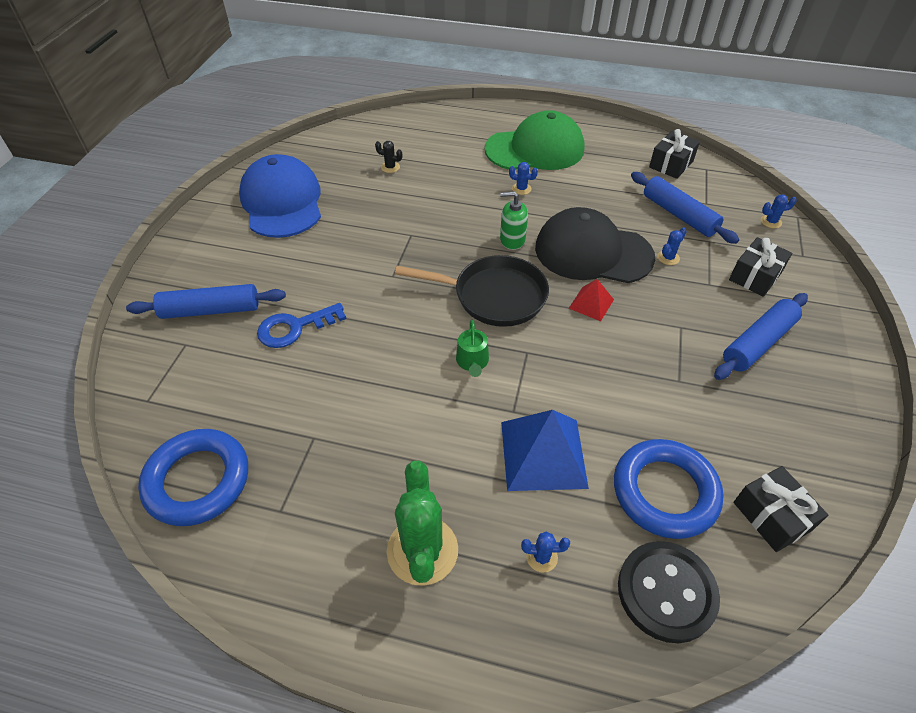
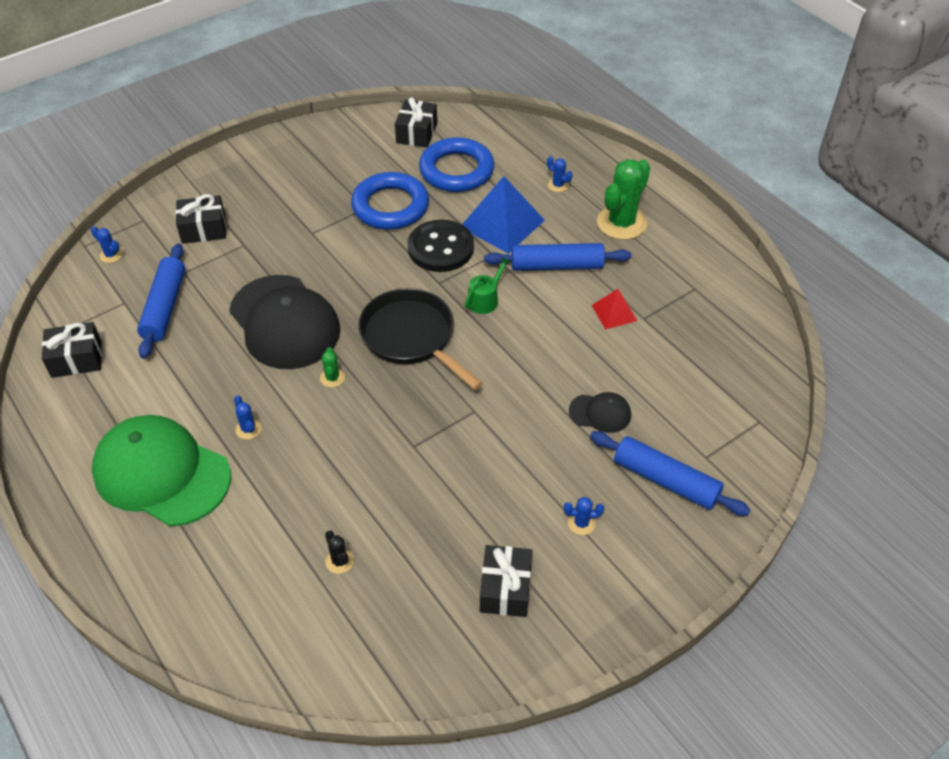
camera: 140 degrees left, 0 degrees up
(198, 480) = (742, 337): blue ring -> blue ring (390, 206)
(282, 202) = (505, 589): blue cap -> black gift
(294, 328) = (600, 413): blue key -> black cap
(512, 240) = (332, 378): green soap dispenser -> green cactus
(591, 303) = (347, 285): red pyramid -> red pyramid (614, 312)
(666, 592) = (511, 142): black button -> black button (440, 248)
(668, 258) = (237, 280): blue cactus -> blue cactus (581, 523)
(758, 343) = (281, 195): blue rolling pin -> blue rolling pin (557, 265)

